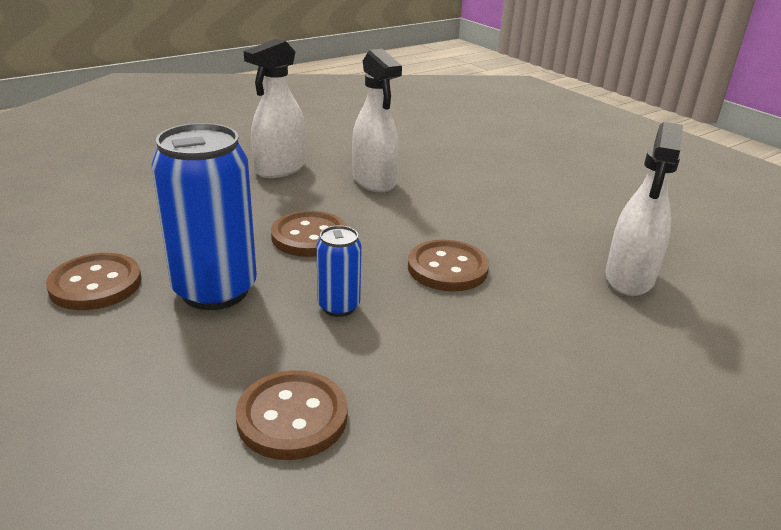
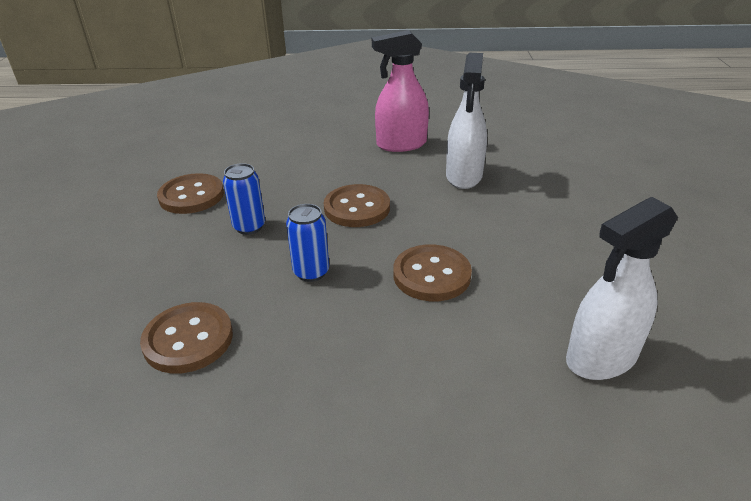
camera: 40 degrees right, 5 degrees up
(215, 290) = (249, 227): blue can -> blue can, size x0.50
(280, 169) = (401, 144): white spray bottle -> pink spray bottle

